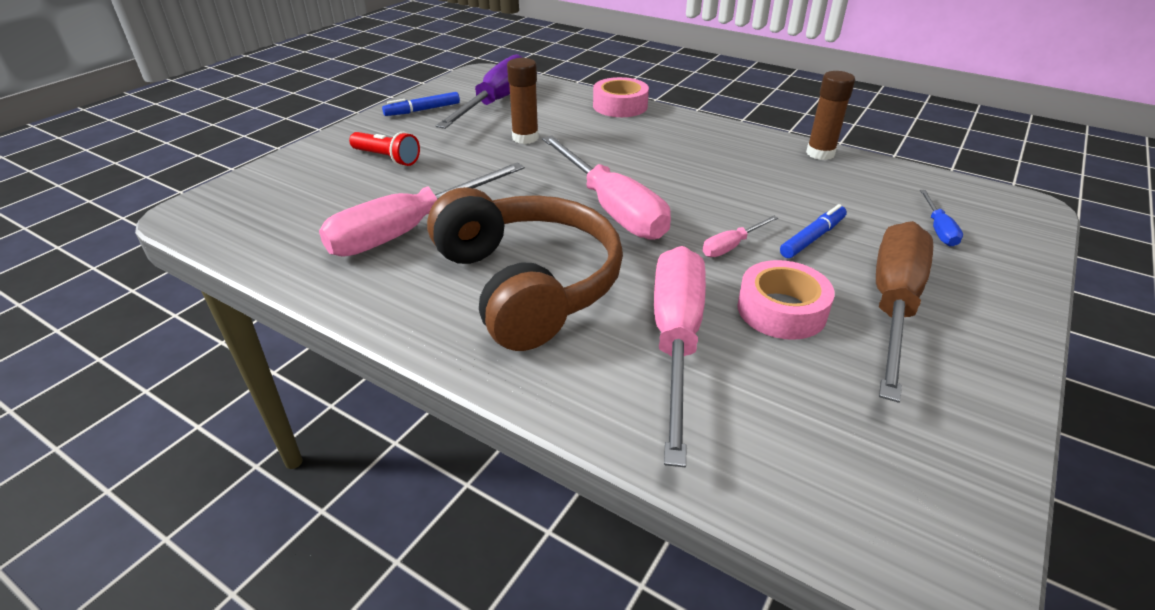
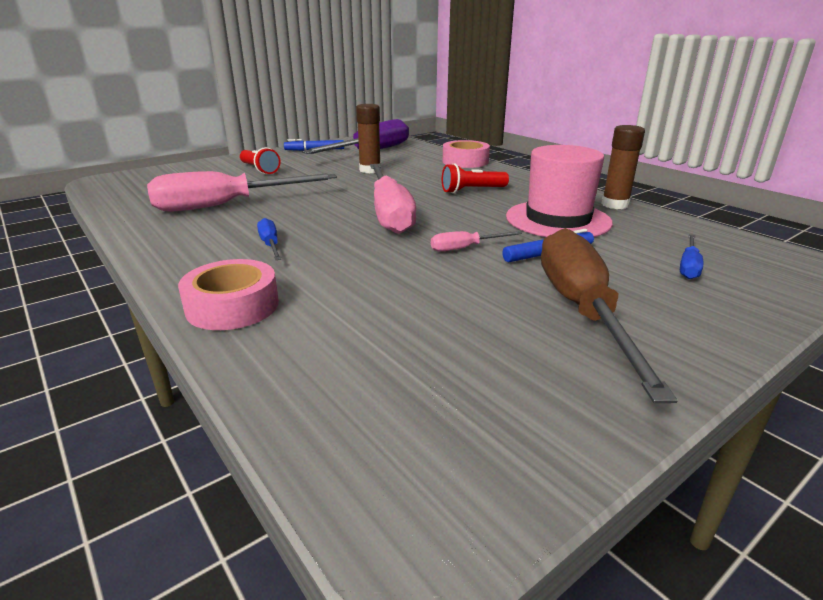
camera: 20 degrees right, 10 degrees down
(528, 284) = (270, 245): brown headphones -> blue screwdriver
(667, 155) = (472, 190): none -> red flashlight
(676, 340) = (346, 296): pink screwdriver -> none
(781, 310) = (464, 294): pink tape -> pink tape (232, 306)
(785, 186) = (558, 220): none -> pink hat
(893, 305) = (582, 310): brown screwdriver -> brown screwdriver turned 45 degrees counterclockwise

